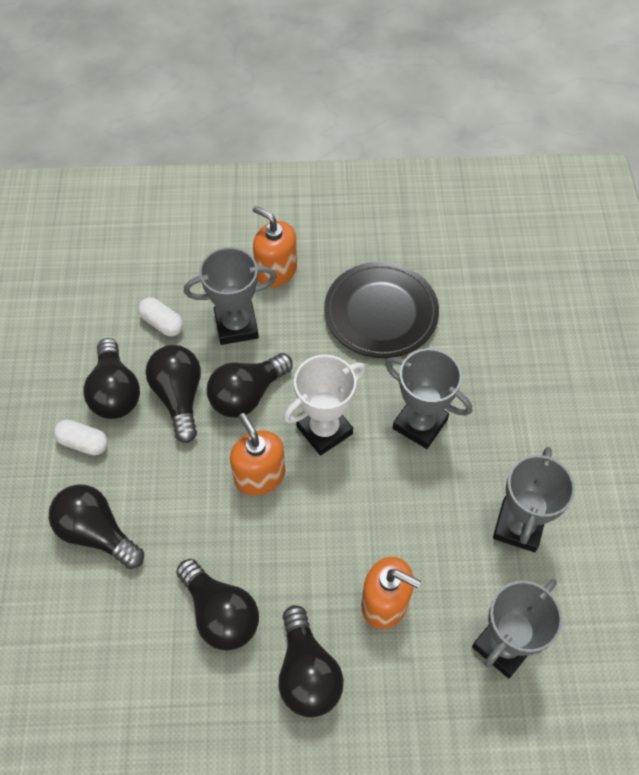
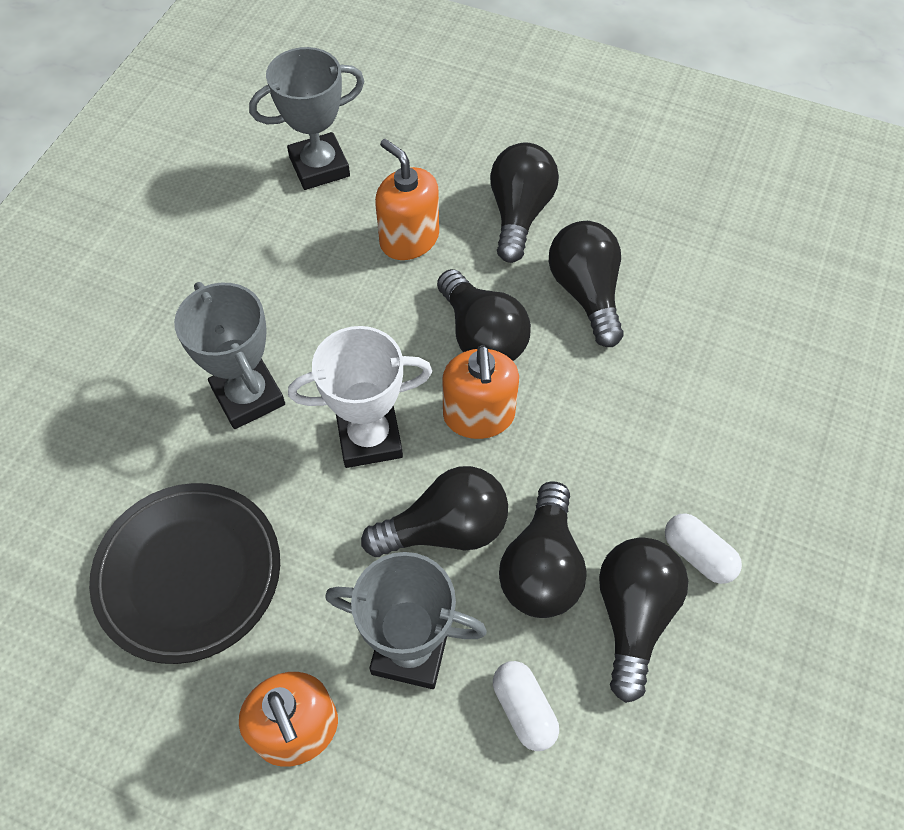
camera: 155 degrees left, 0 degrees up
(97, 533) = (705, 429): black light bulb -> black light bulb (482, 336)
(518, 526) = (224, 250): grey trophy -> none

